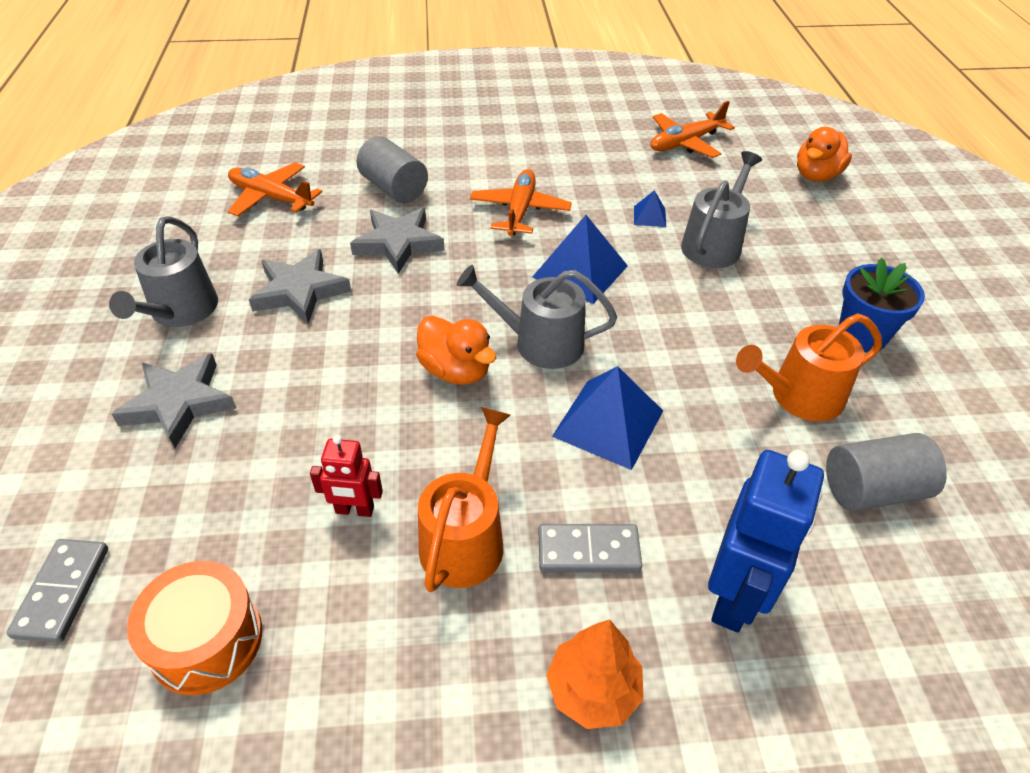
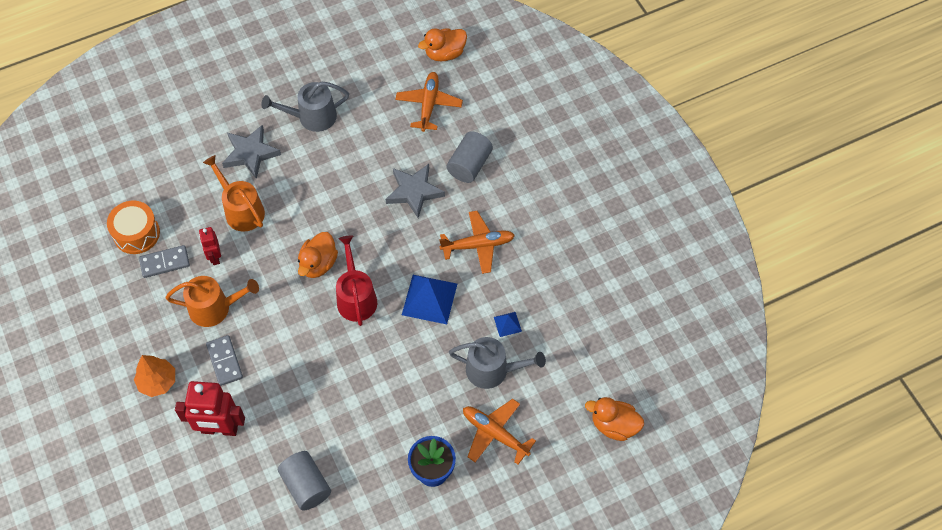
camera: 70 degrees right, 15 degrees up
(63, 592) = (141, 171): grey domino -> grey domino (165, 263)
(206, 166) = (445, 53): none -> orange duck
(300, 291) = (350, 163): grey star -> none
(540, 343) = (356, 297): grey watering can -> red watering can
(608, 423) = (307, 348): blue pyramid -> none
(685, 143) = (617, 326): orange plane -> orange plane (495, 433)
(735, 597) = (219, 429): blue robot -> red robot
(799, 396) = (364, 441): orange watering can -> orange watering can (241, 210)

